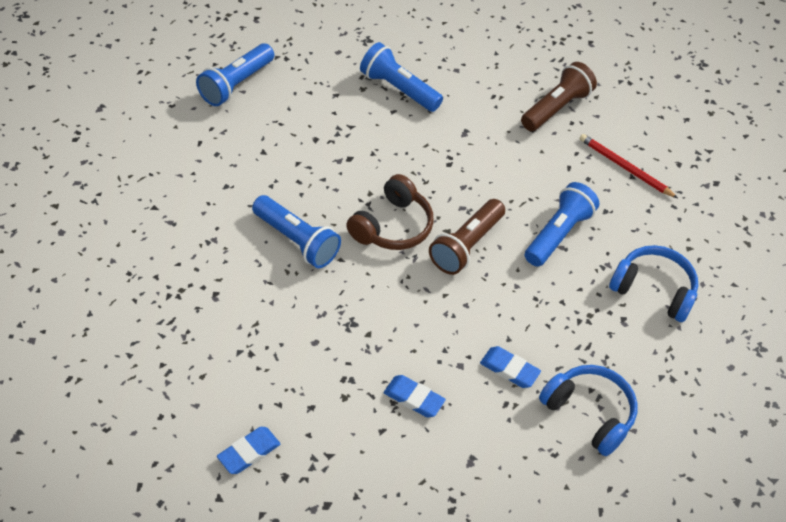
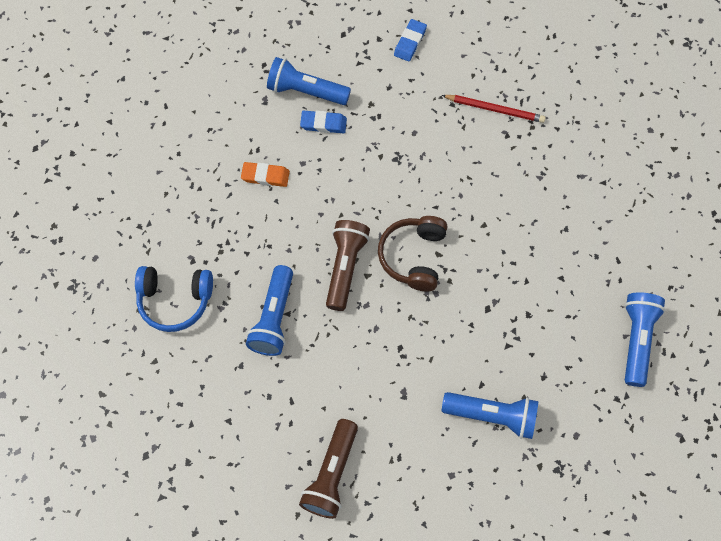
camera: 160 degrees right, 15 degrees up
(297, 241) = (478, 206): blue flashlight -> blue flashlight (306, 91)
(509, 369) = (265, 176): blue eraser -> orange eraser
(589, 413) = (195, 169): blue headphones -> none
(625, 168) = (238, 428): red pencil -> red pencil (495, 109)

